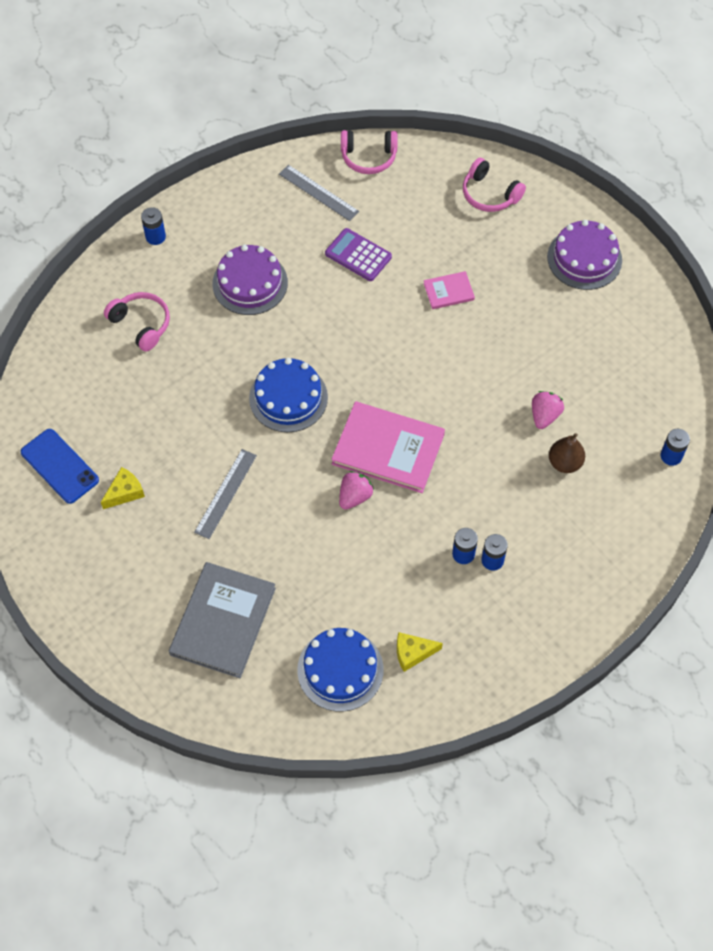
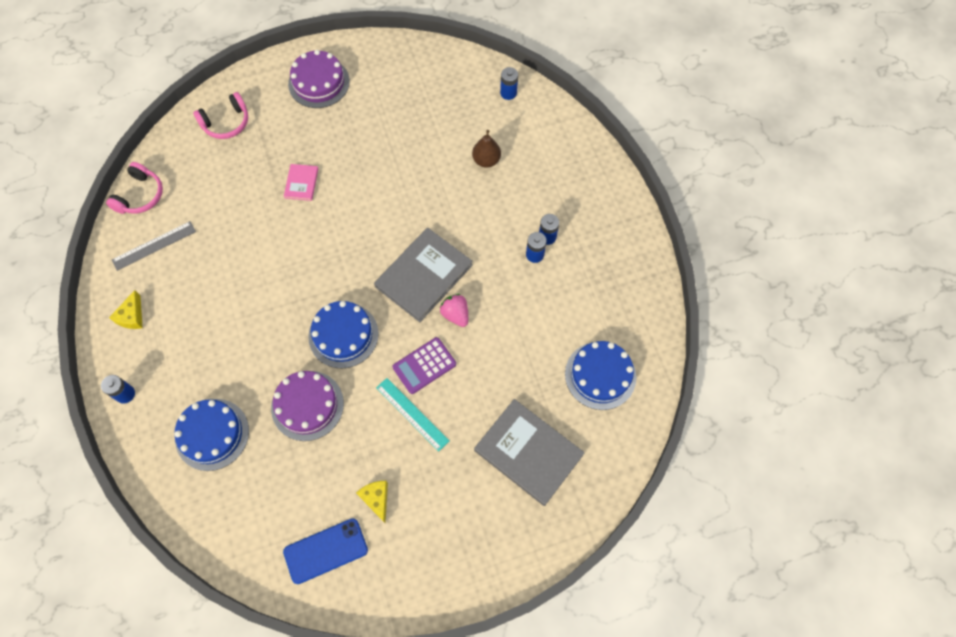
camera: 70 degrees left, 5 degrees up
(141, 324) = (212, 434): pink headphones -> blue cake
(225, 493) = (412, 414): grey ruler -> turquoise ruler
(250, 283) = (216, 329): purple cake -> purple cake (307, 405)
(358, 255) = (233, 236): purple calculator -> purple calculator (424, 365)
(388, 449) = (424, 276): pink book -> grey book
(413, 653) = (603, 318): yellow cheese -> yellow cheese (132, 316)
(544, 416) = (441, 158): pink strawberry -> none

